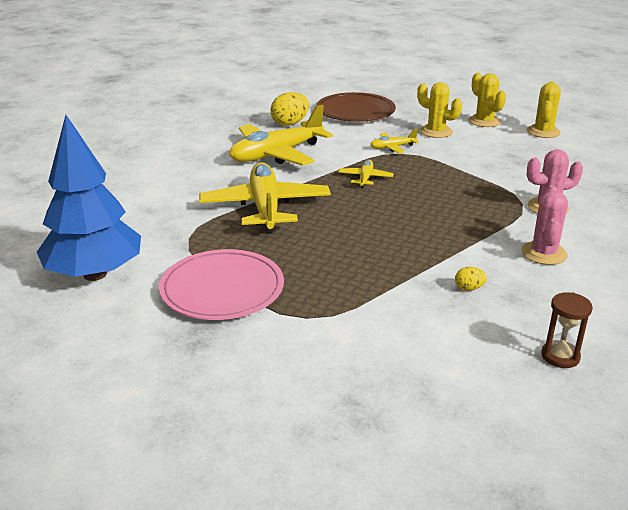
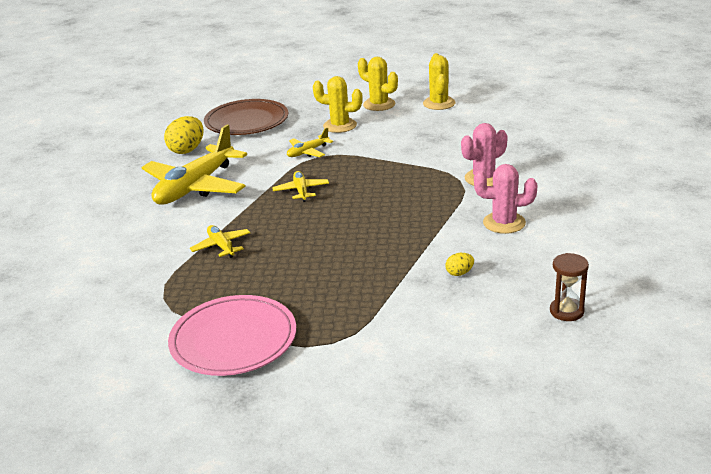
camera: 20 degrees left, 0 degrees up
(95, 274) = (90, 363): blue tree -> none
(265, 208) = (221, 246): yellow plane -> yellow plane, size x0.46
(544, 253) = (504, 223): pink cactus -> pink cactus turned 75 degrees counterclockwise

